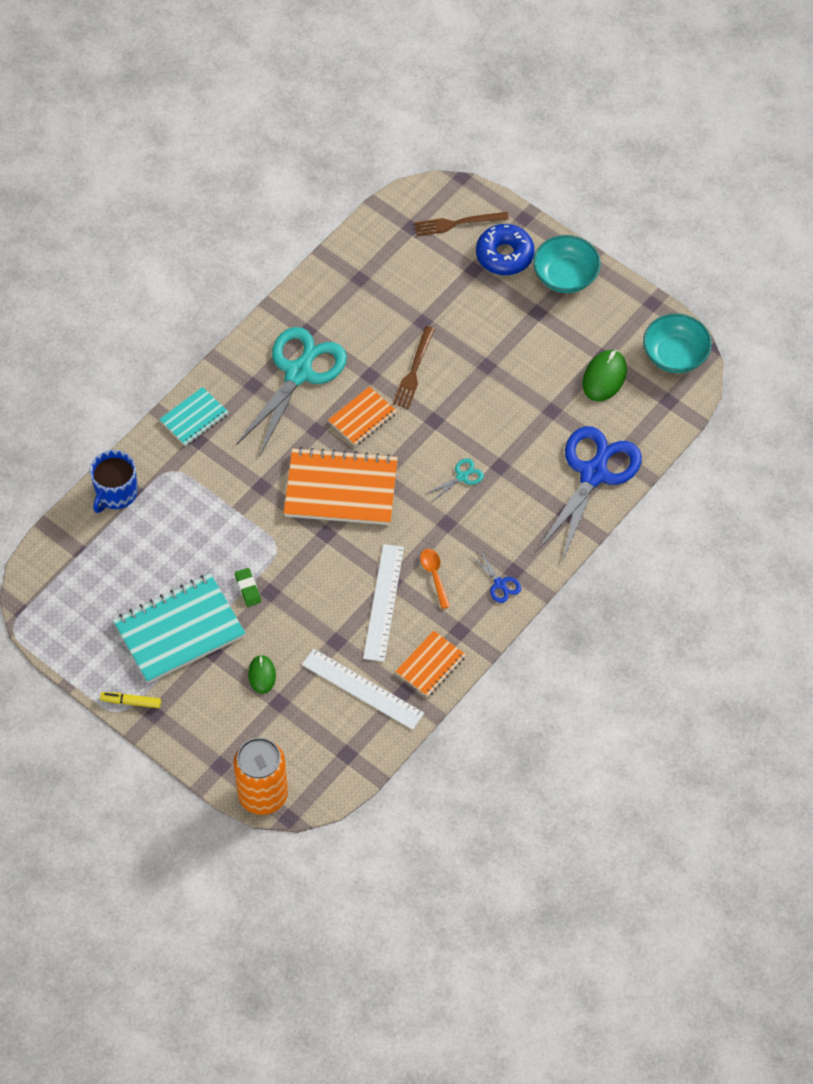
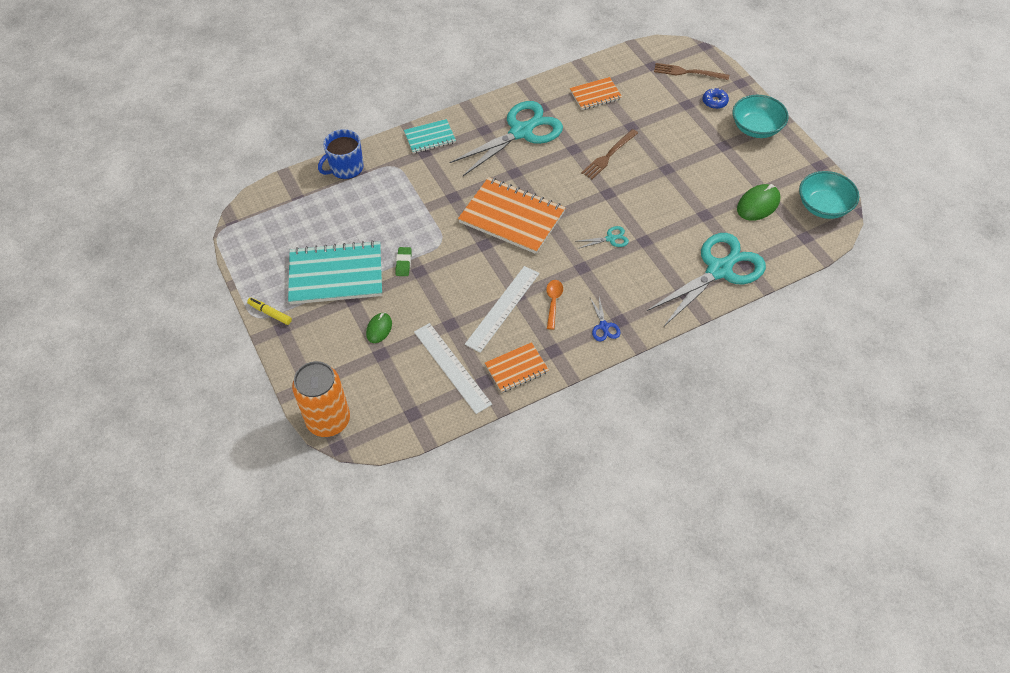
camera: 25 degrees right, 5 degrees down
(362, 417) = (553, 175): orange notebook -> orange notebook (595, 95)
(504, 255) = (714, 102): blue donut -> blue donut, size x0.55
(593, 474) = (719, 270): blue scissors -> turquoise scissors

